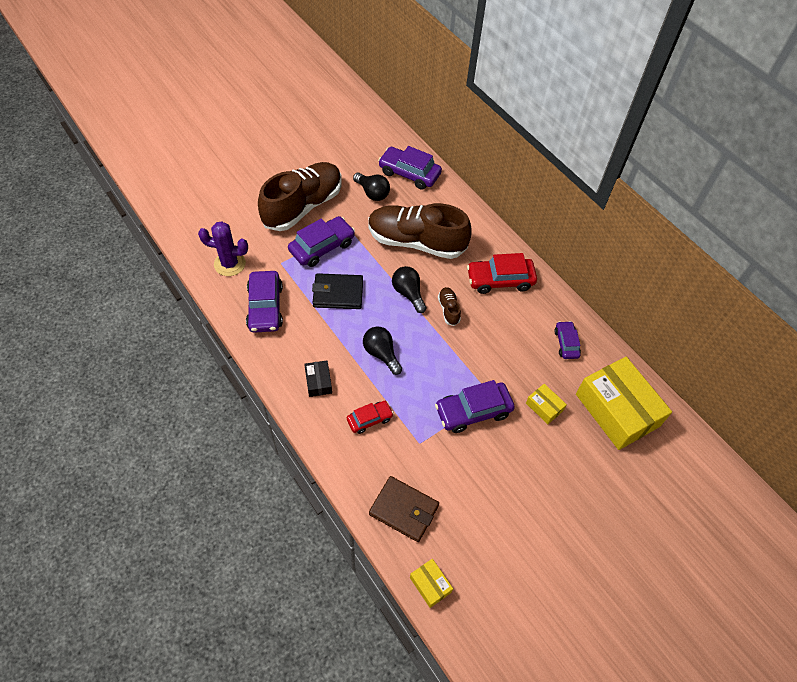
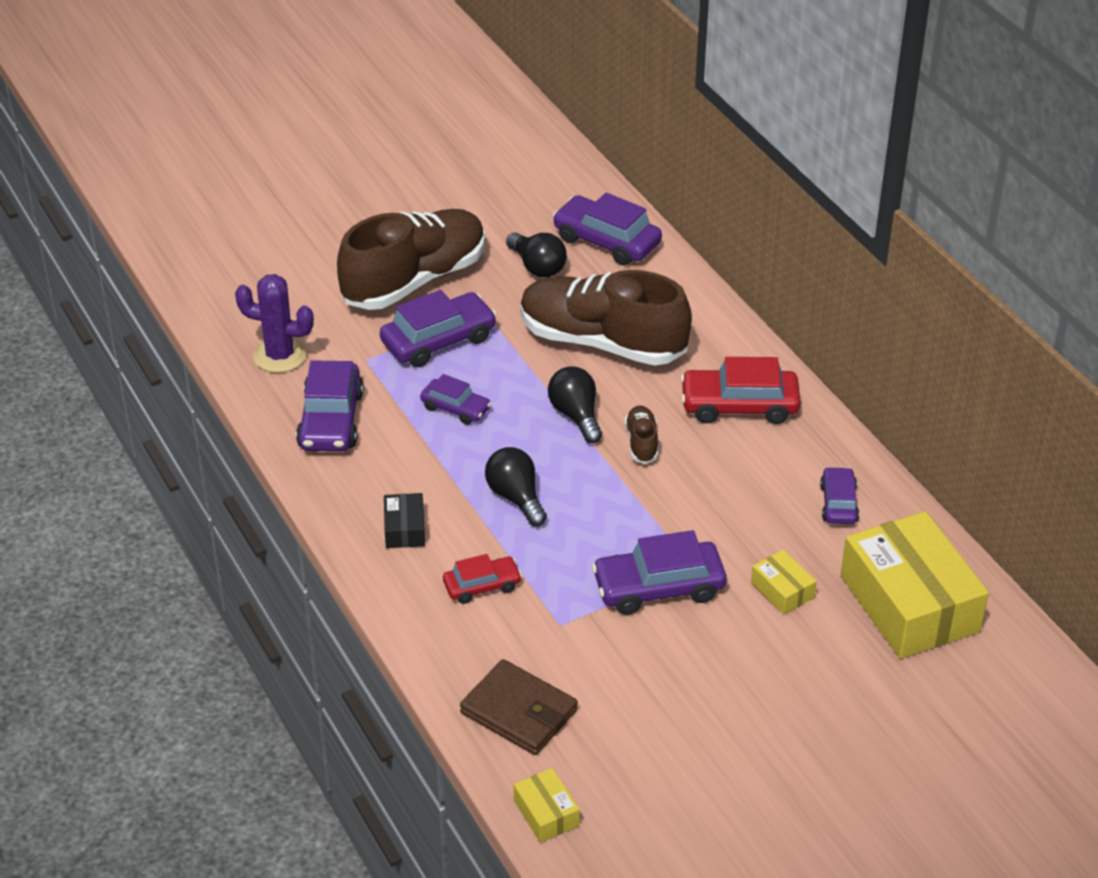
camera: 10 degrees right, 15 degrees down
(338, 293) = (455, 408): black wallet -> purple car

